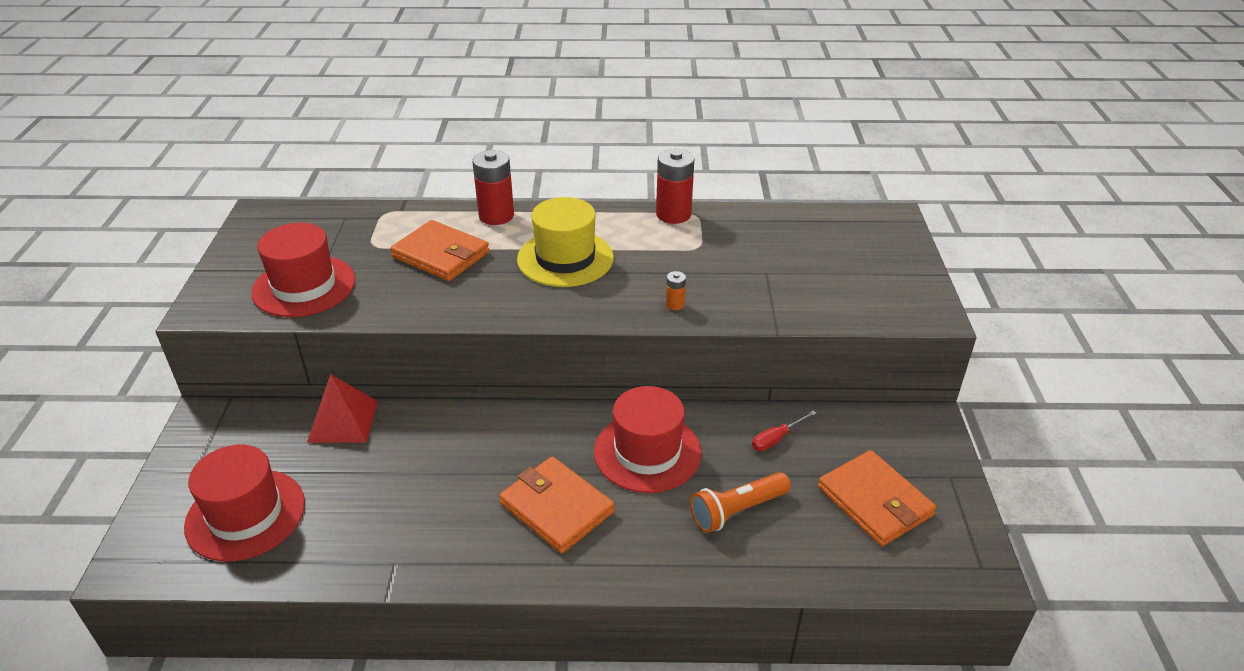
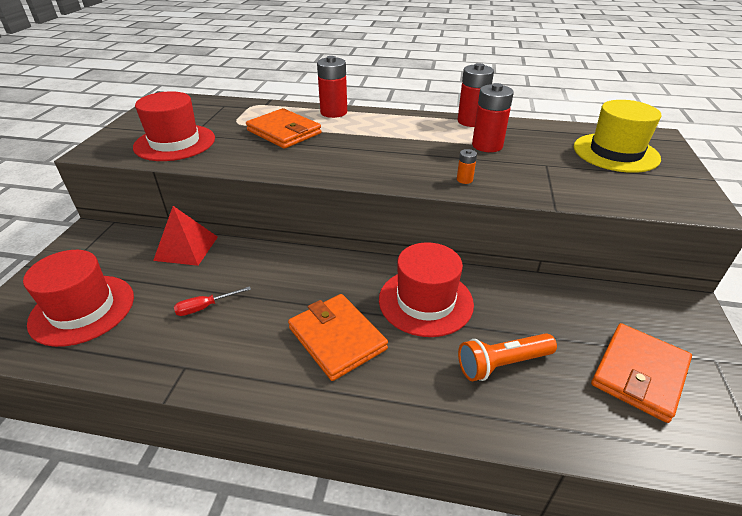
camera: 10 degrees right, 0 degrees up
(565, 258) = (379, 142): yellow hat -> yellow hat (615, 153)
(696, 251) = (487, 145): none -> red battery
(776, 439) = (543, 304): red screwdriver -> red screwdriver (205, 307)
(874, 501) = (639, 373): orange wallet -> orange wallet turned 60 degrees clockwise

